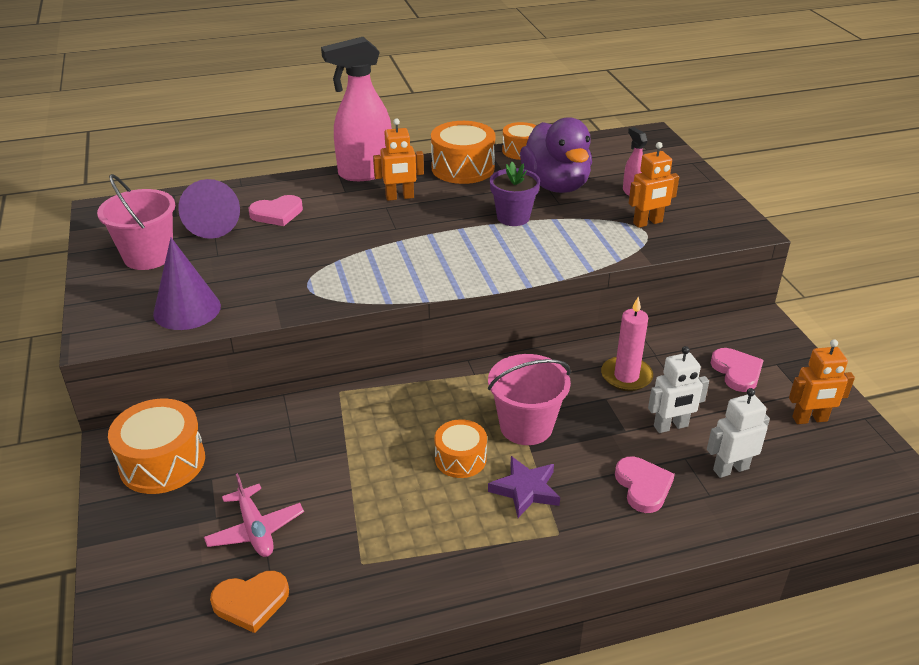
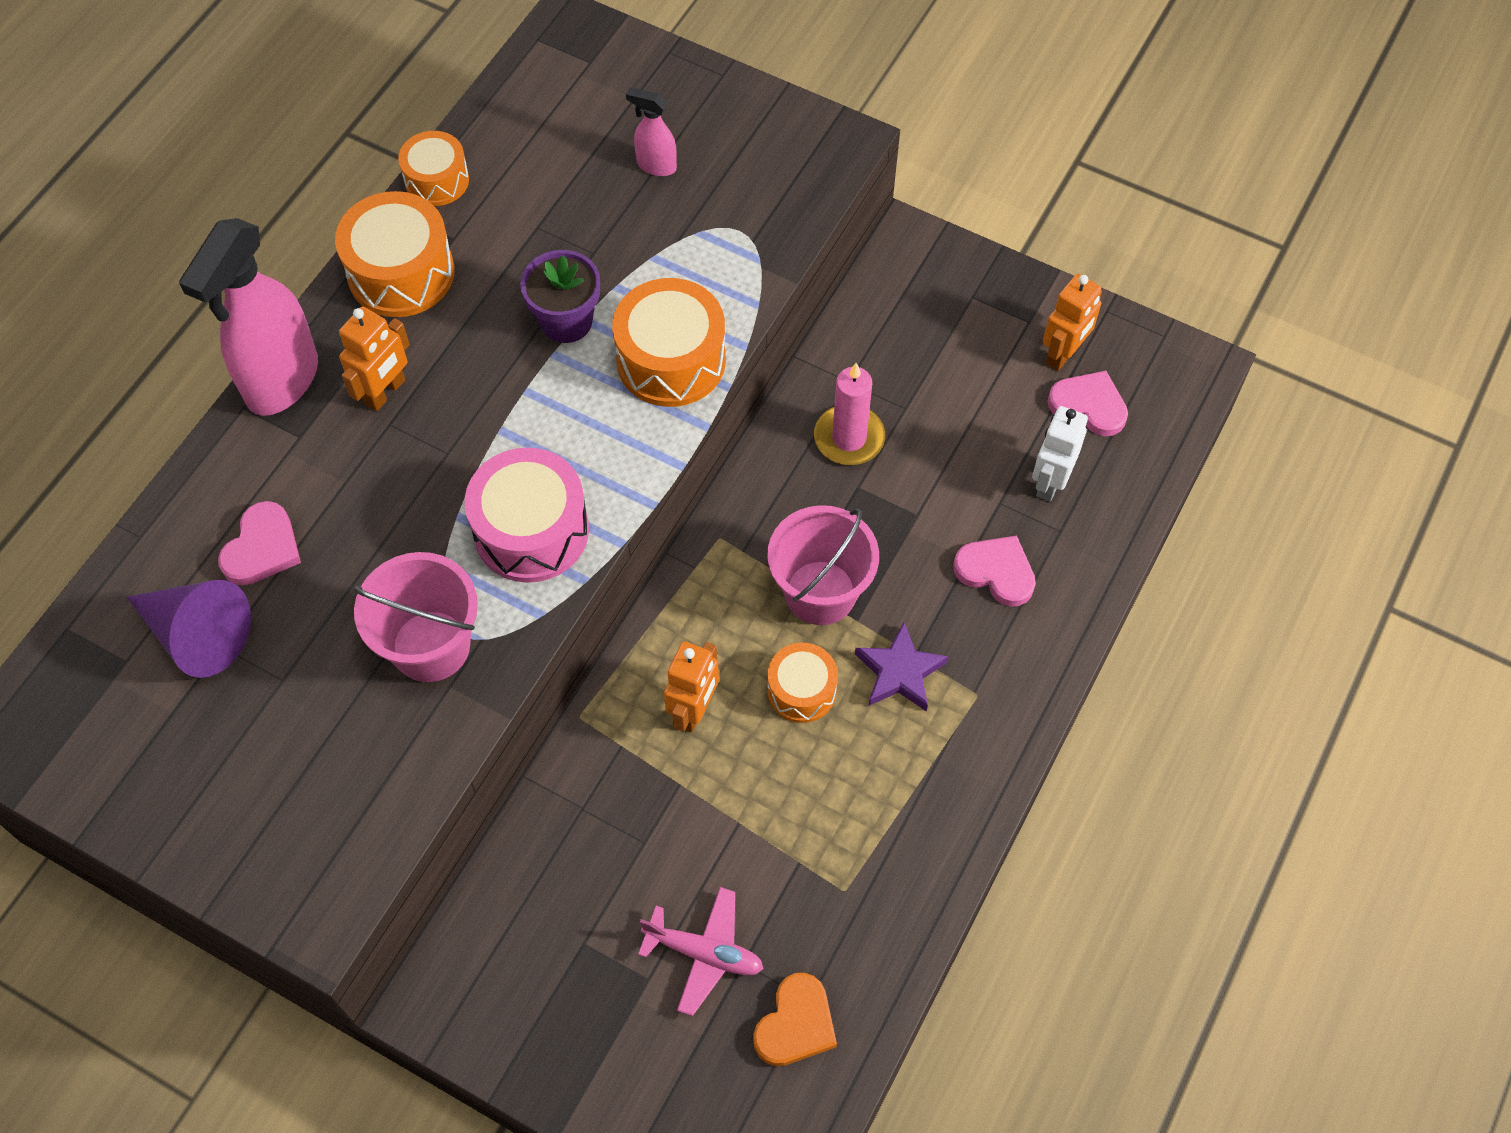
camera: 45 degrees left, 25 degrees up
(148, 256) = (193, 757): pink bucket -> pink bucket (431, 646)
(162, 462) = (506, 975): orange drum -> orange drum (671, 360)
(187, 309) = (366, 791): purple cone -> none
(391, 272) = (531, 531): none -> pink drum
(556, 185) = (553, 220): purple duck -> none
(648, 223) = (727, 212): orange robot -> orange robot (694, 710)
(671, 426) = (952, 472): white robot -> none
(737, 372) = (946, 341): pink heart -> pink heart (1089, 405)

